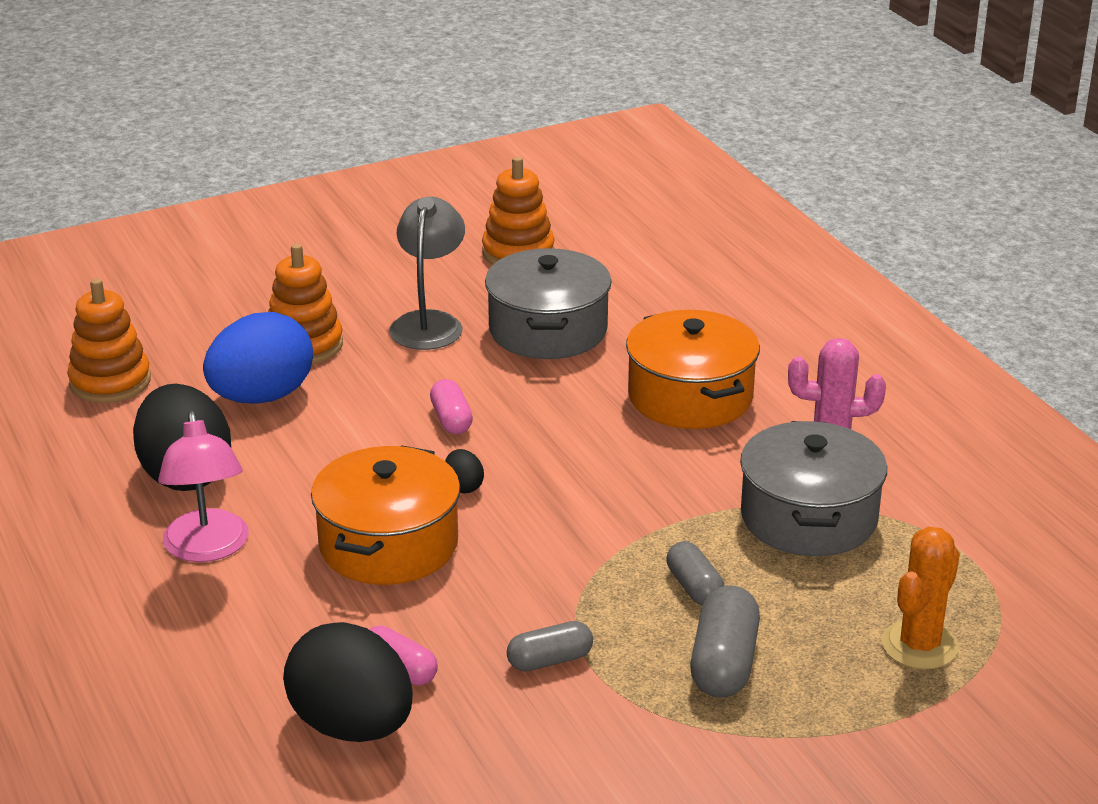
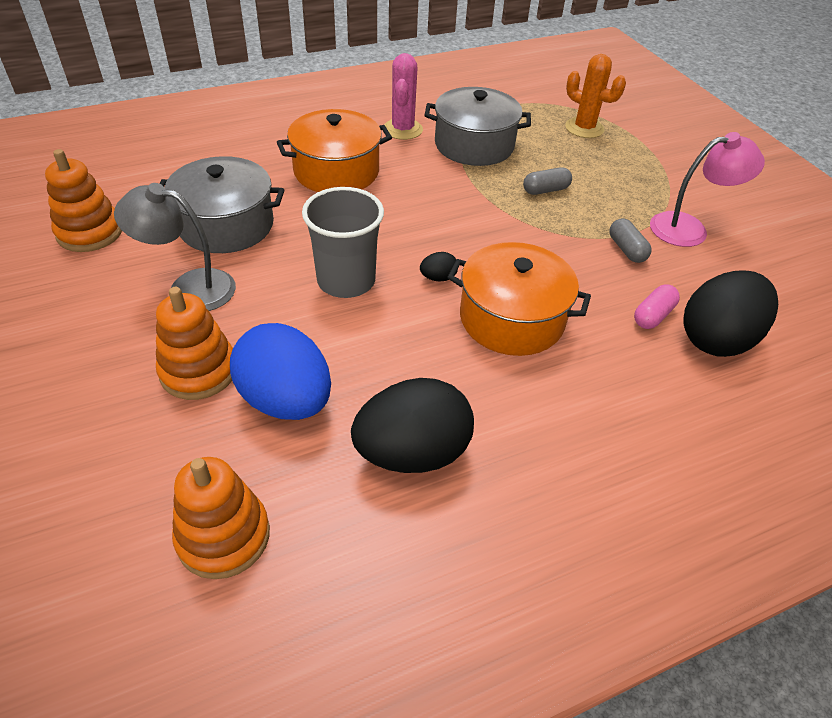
camera: 90 degrees left, 15 degrees up
(208, 548) = (525, 429): pink lamp -> pink lamp (689, 228)
(451, 419) = (346, 281): pink capsule -> grey cup
(723, 663) = (613, 187): grey capsule -> none

